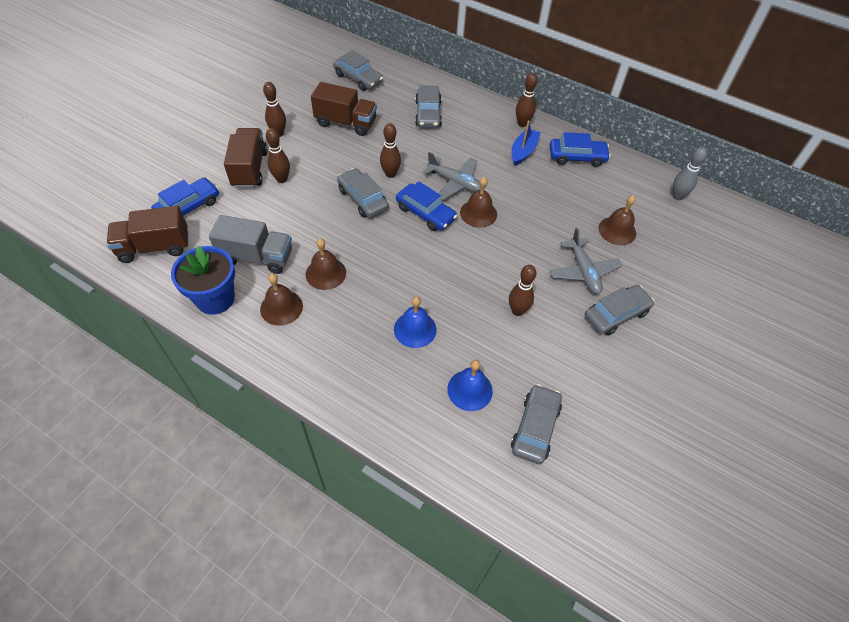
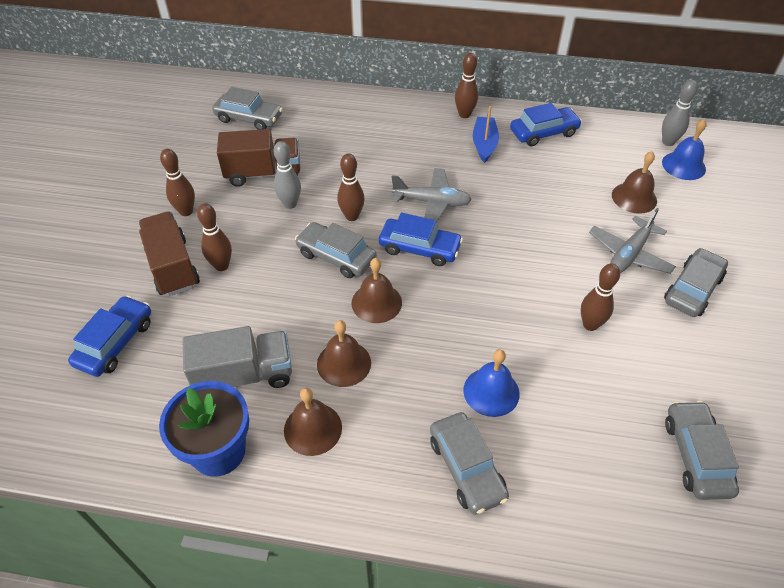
camera: 20 degrees left, 5 degrees down
(154, 247) = (96, 413): brown truck -> none
(352, 151) = (290, 204): none -> grey bowling pin
(428, 114) = (354, 134): grey car -> grey car (466, 468)
(470, 390) = (598, 440): blue bell -> blue bell (683, 165)
(478, 213) = (478, 228): brown bell -> brown bell (376, 302)
(583, 271) = (629, 254): grey plane -> grey plane turned 75 degrees clockwise

